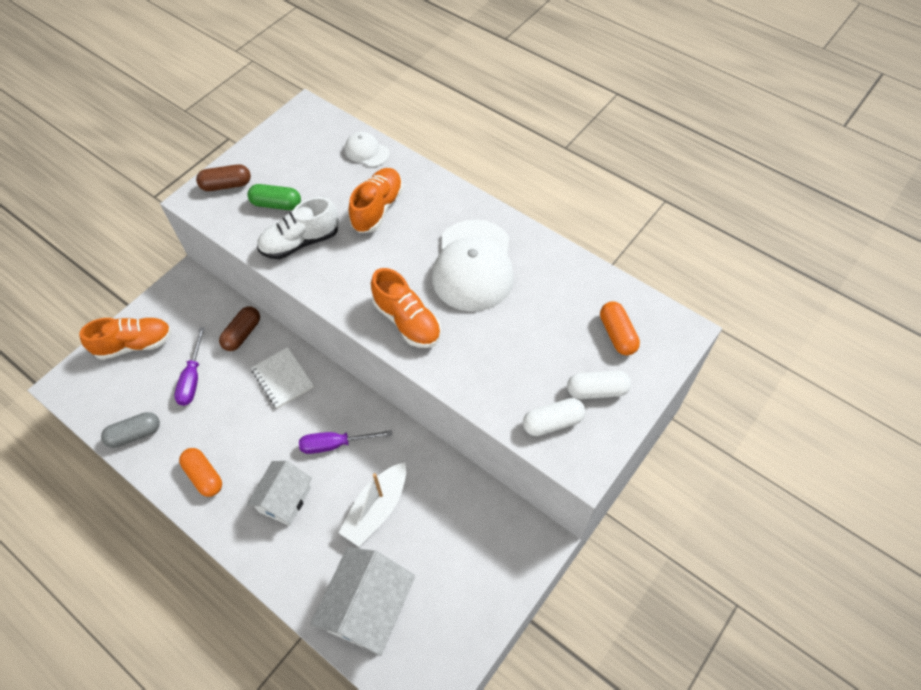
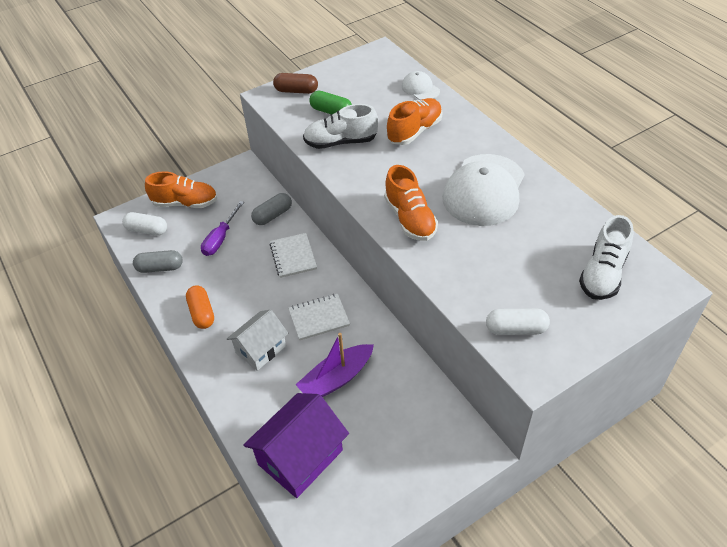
camera: 20 degrees right, 10 degrees down
(242, 334) = (273, 215): brown capsule -> grey capsule
(335, 444) = (319, 318): purple screwdriver -> white notebook
(368, 608) = (300, 457): white house -> purple house
(376, 509) = (336, 379): white boat -> purple boat
(597, 390) = (567, 314): white capsule -> white capsule (147, 230)
(617, 334) = (603, 273): orange capsule -> white shoe

